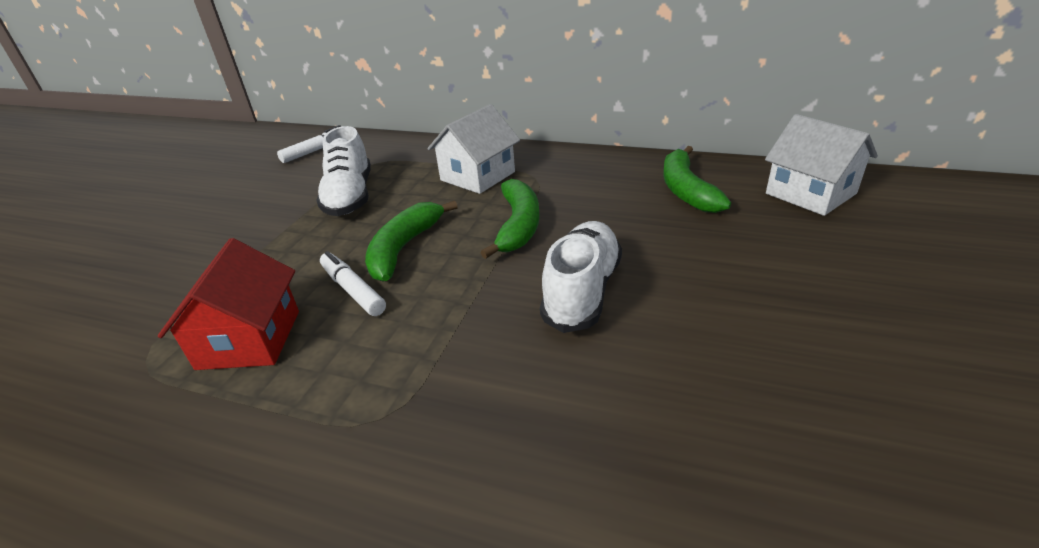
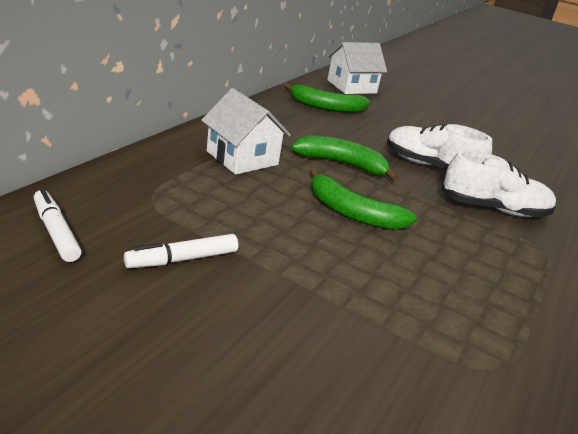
camera: 85 degrees left, 5 degrees down
(249, 339) = (467, 302): red house -> none
(350, 197) = (229, 225): white shoe -> white shoe (493, 209)
(353, 290) = (407, 244): white marker -> white marker (182, 259)

